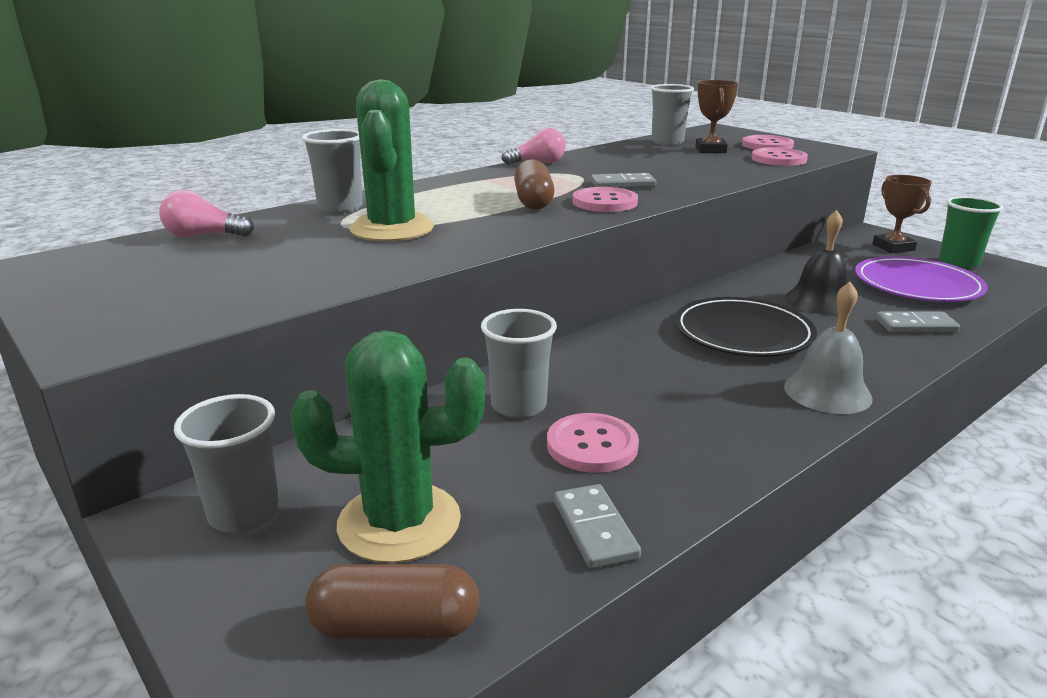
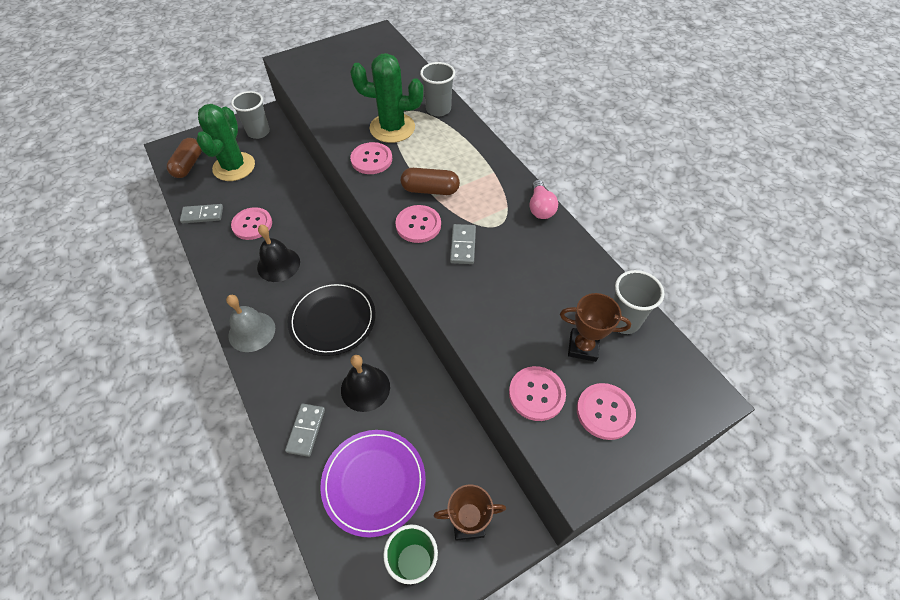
camera: 100 degrees right, 30 degrees up
(204, 236) = (402, 69): pink light bulb -> none
(479, 234) = (371, 159): none -> pink button
(519, 406) = (294, 206): grey cup -> none
(675, 394) = (278, 264): none -> black bell

